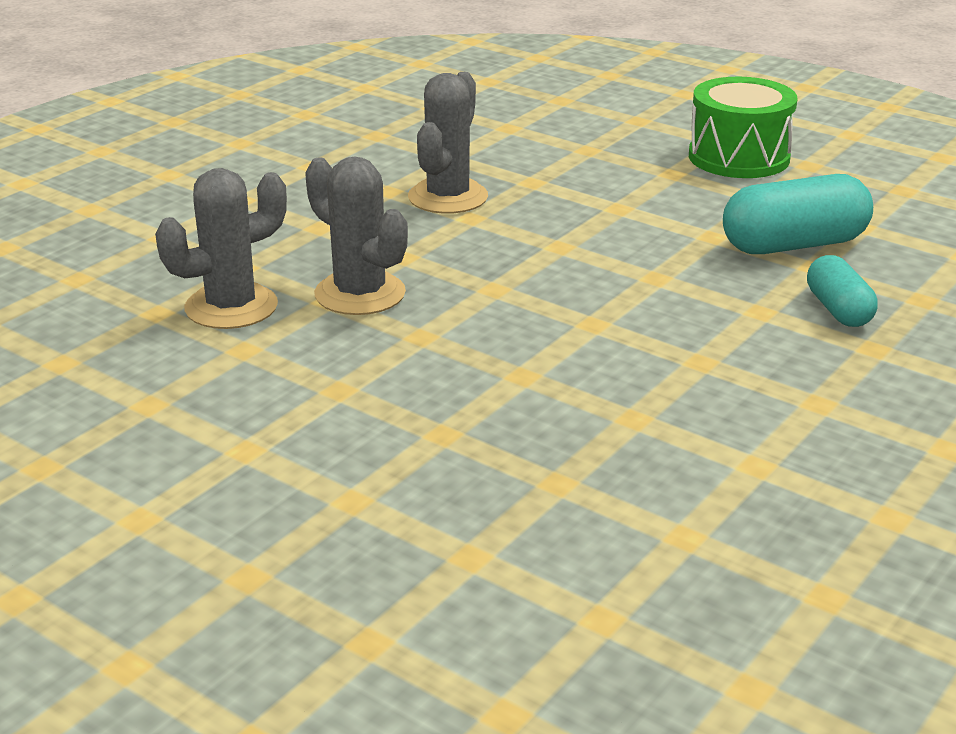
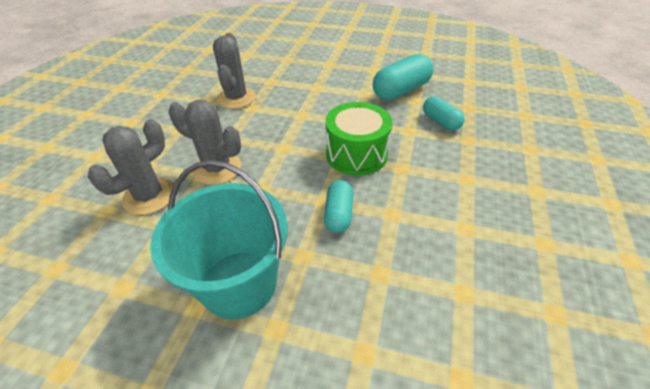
camera: 20 degrees left, 15 degrees up
(323, 440) = (239, 283): none -> turquoise bucket
(536, 397) = (338, 214): none -> turquoise capsule
(739, 157) = (352, 51): green drum -> green drum (356, 154)

